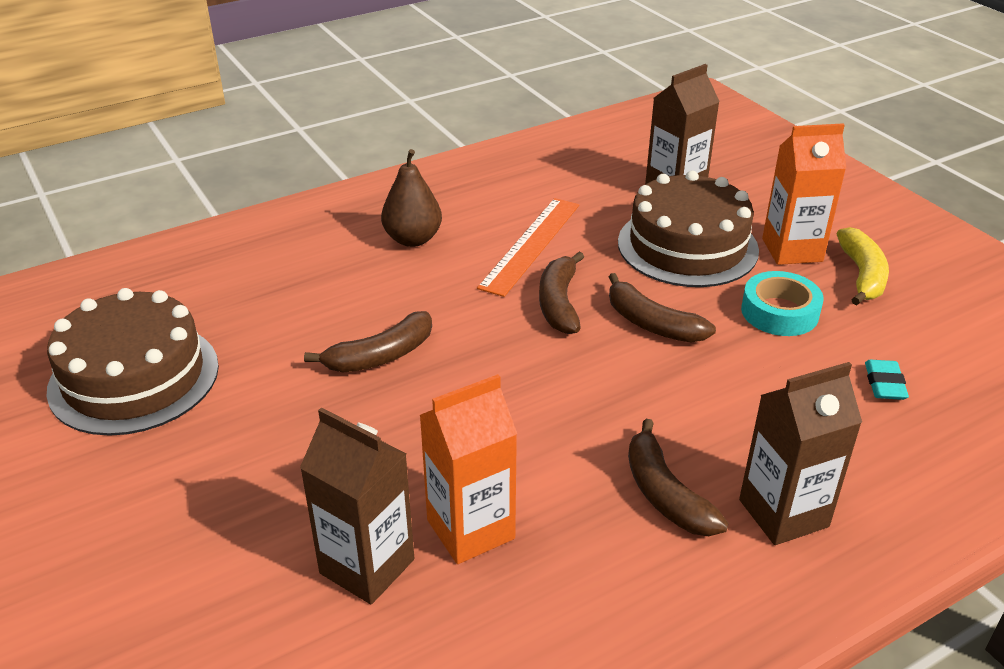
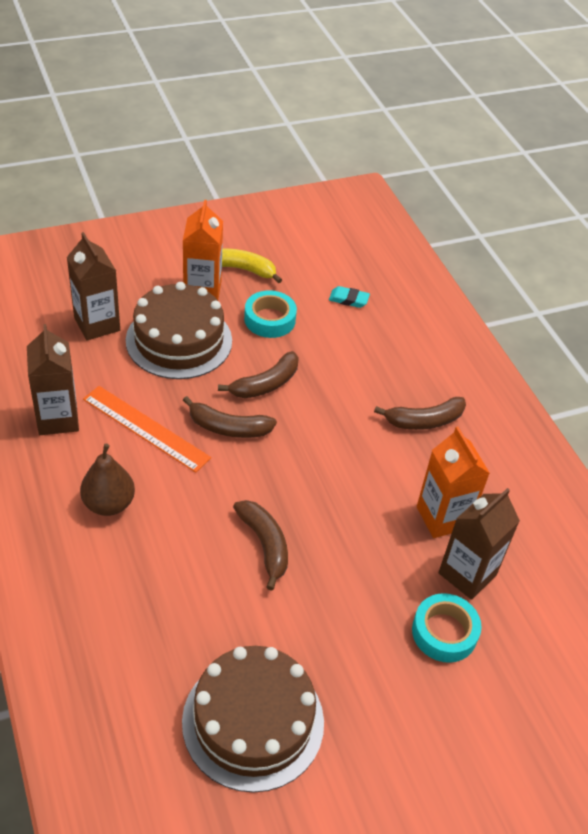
camera: 85 degrees left, 10 degrees up
(259, 543) = (444, 632): none -> turquoise tape
(783, 513) = (444, 376): brown carton -> brown carton (58, 419)

